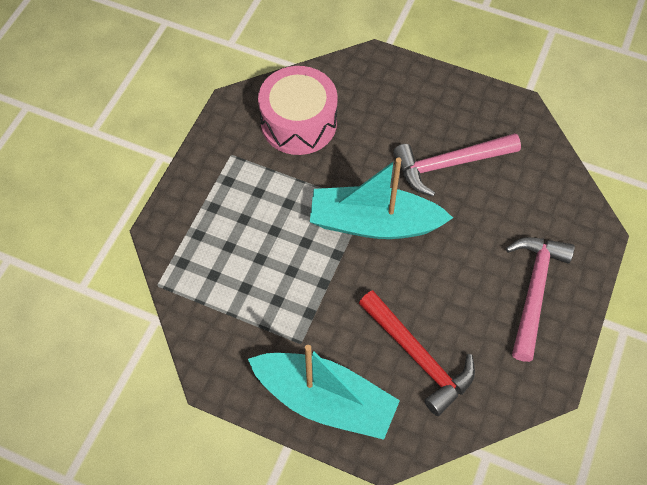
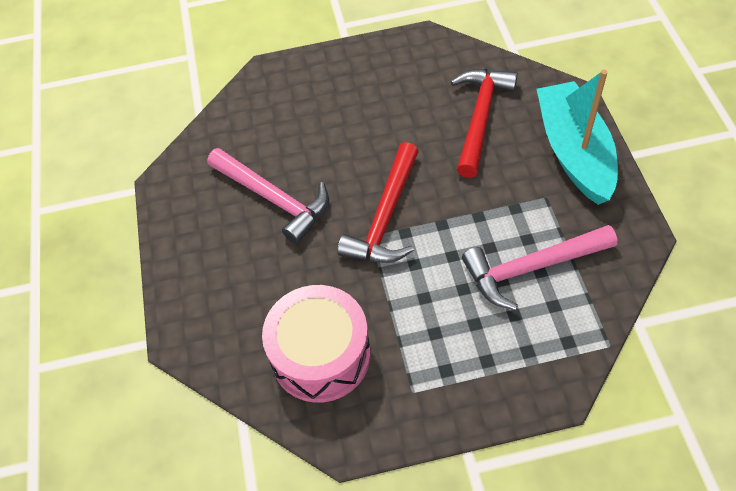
camera: 120 degrees left, 5 degrees down
(374, 223) = (385, 217): turquoise boat -> red hammer
(534, 291) = (356, 82): pink hammer -> pink hammer (532, 268)

